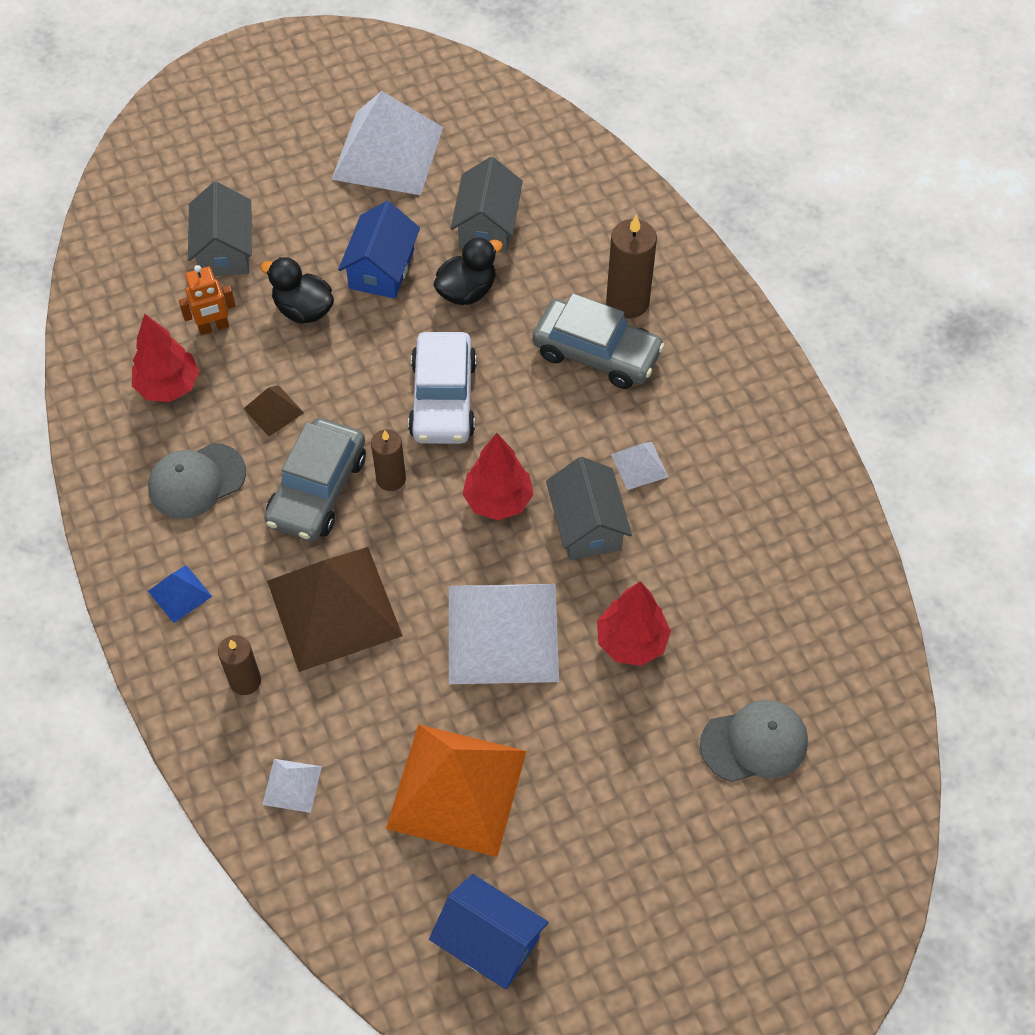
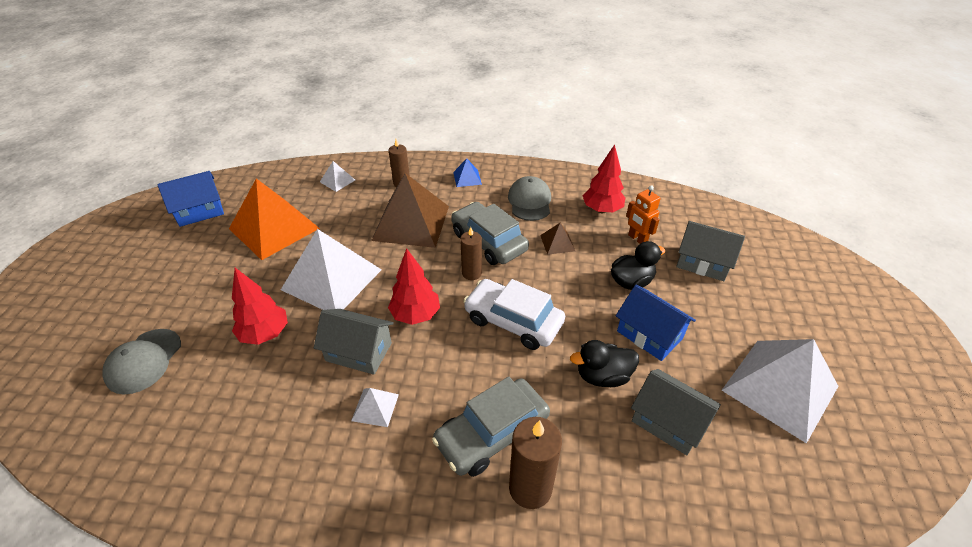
camera: 120 degrees right, 15 degrees down
(213, 327) = (637, 239): orange robot -> orange robot turned 45 degrees counterclockwise
(467, 291) = (602, 376): black duck -> black duck turned 90 degrees clockwise

